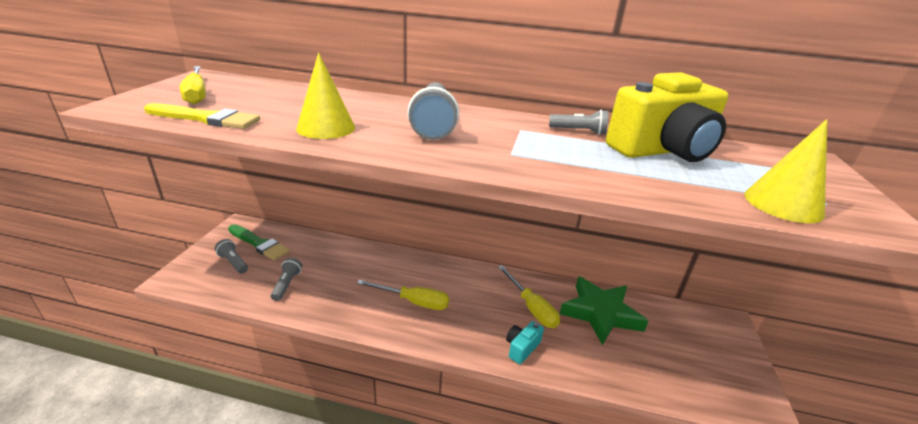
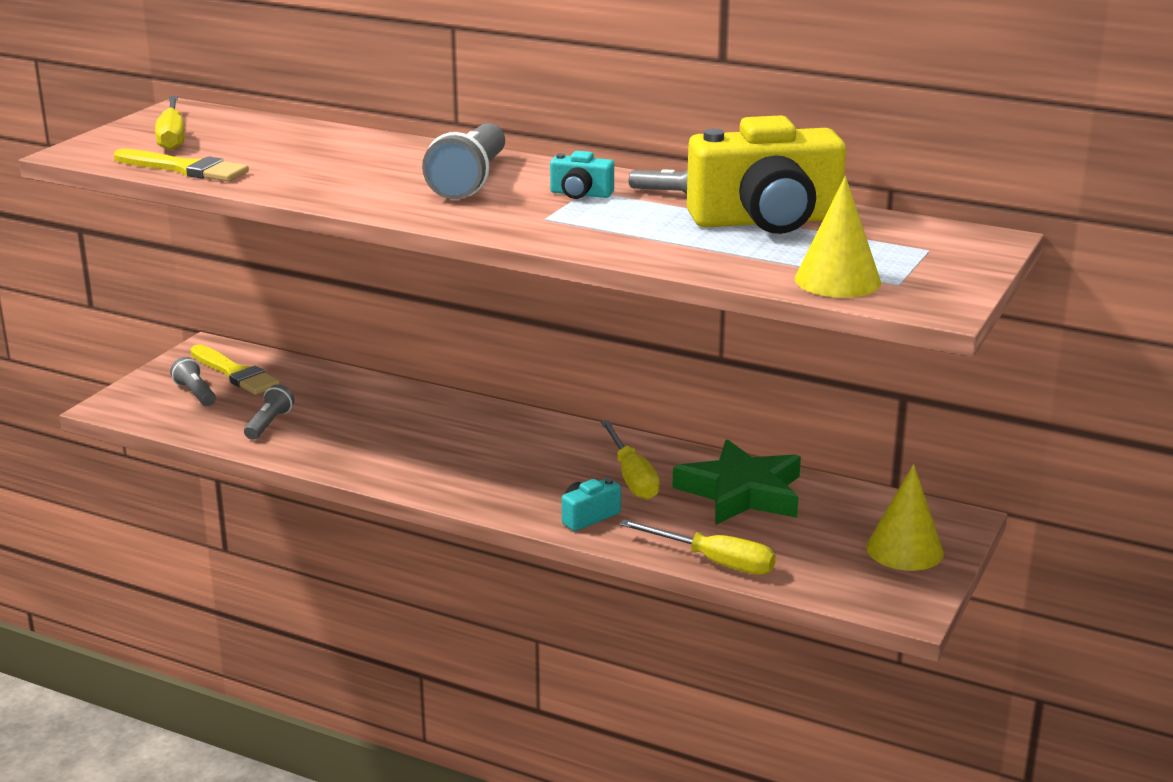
camera: 15 degrees right, 5 degrees down
(259, 244) = (235, 373): green brush -> yellow brush
(326, 128) = (327, 182): yellow cone -> yellow cone (904, 549)
(413, 302) = (450, 457): yellow screwdriver -> yellow screwdriver (714, 562)
(518, 132) = (580, 194): none -> turquoise camera

